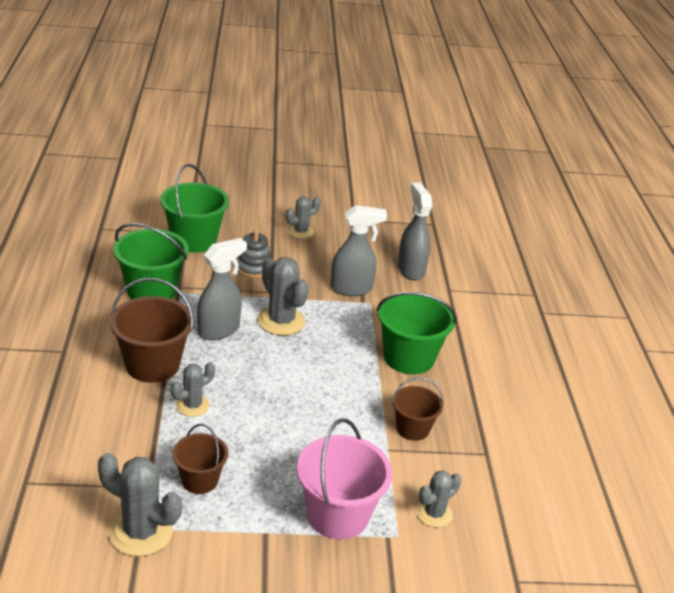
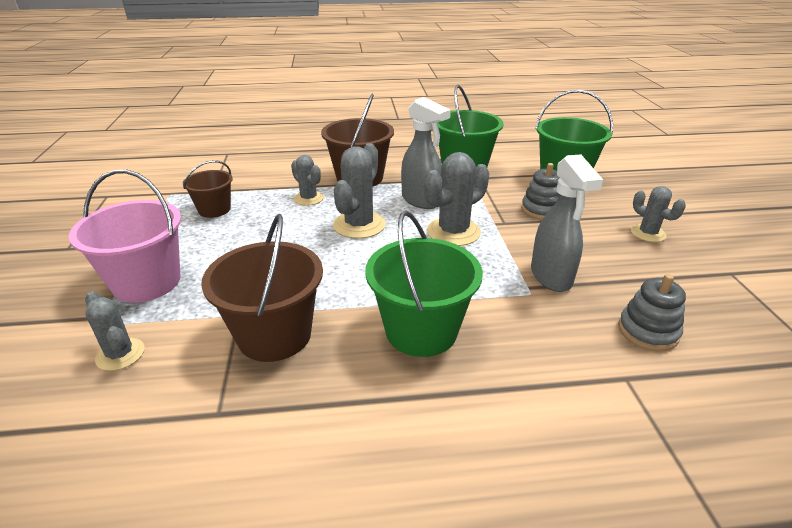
camera: 90 degrees right, 0 degrees up
(141, 532) = (165, 193): grey cactus -> grey cactus (359, 225)
(410, 270) = (648, 331): grey spray bottle -> grey stacking toy
(412, 429) = (274, 335): brown bucket -> brown bucket, size x1.67

